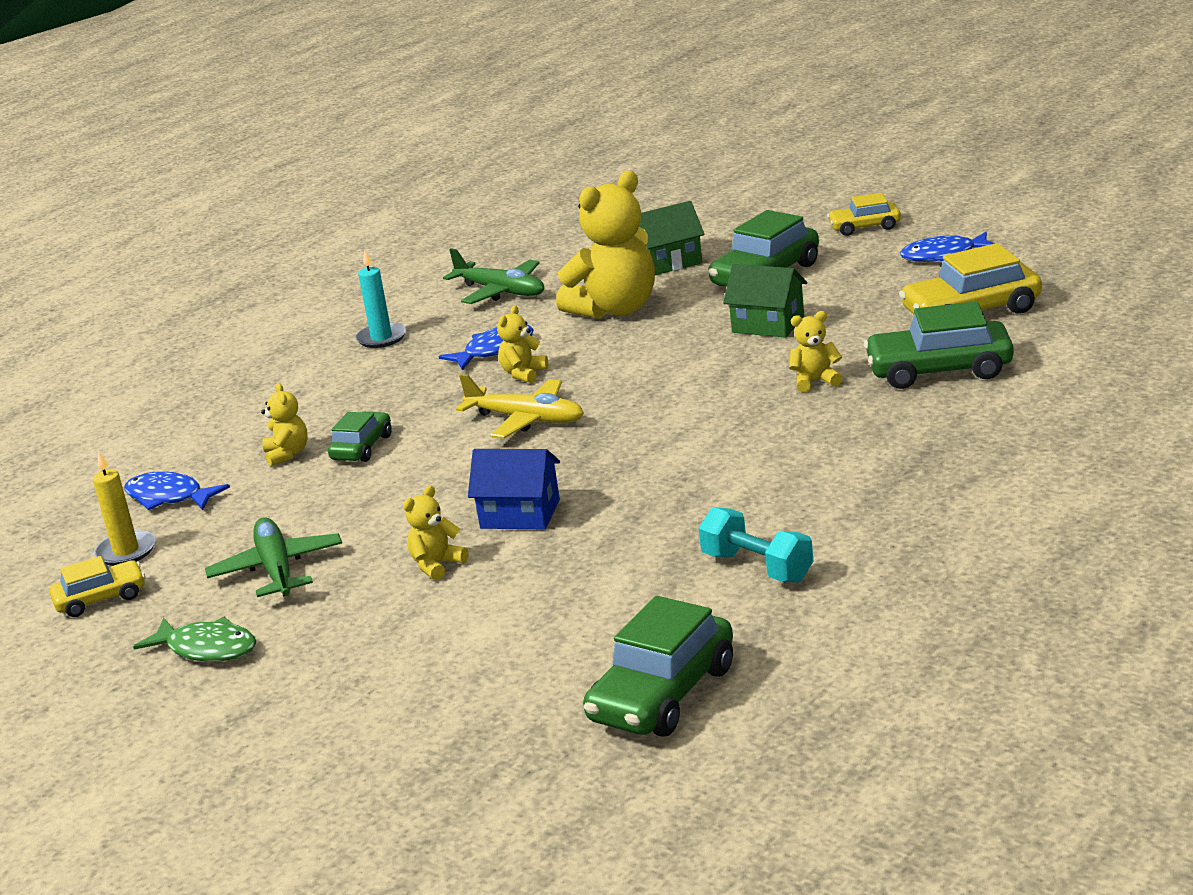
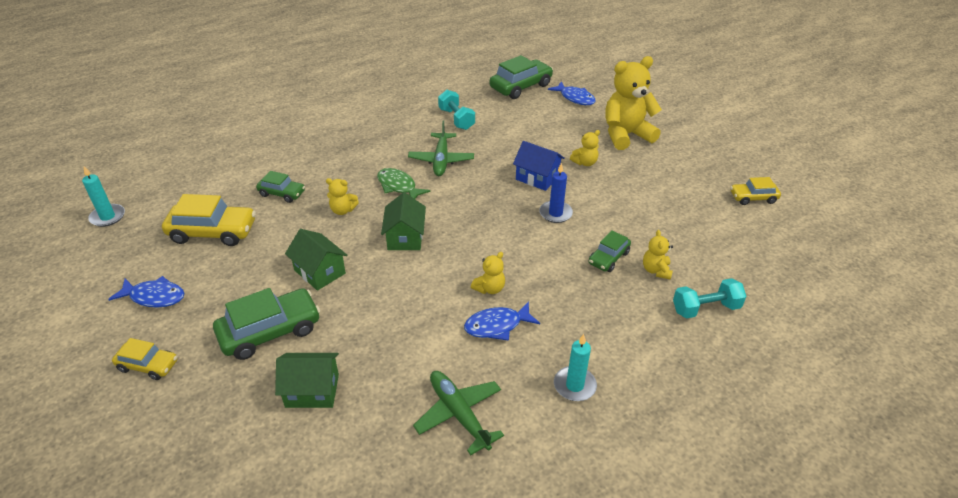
camera: 165 degrees left, 15 degrees up
(126, 551) = (747, 225): yellow candle -> none
(169, 497) = (729, 260): blue fish -> blue fish (575, 98)
(207, 649) = (693, 154): green fish -> green fish (398, 186)
(217, 437) = (705, 308): none -> turquoise dumbbell
(277, 569) = (662, 185): green plane -> green plane (441, 160)
(464, 474) = (555, 213): none -> blue candle
(526, 419) = (506, 243): yellow plane -> none
(615, 309) = (393, 338): yellow teddy bear -> yellow teddy bear (626, 135)
(685, 383) = (405, 237): none -> green house
(939, 370) = (282, 193): green car -> green car, size x0.58
(1148, 281) = (108, 217): none -> turquoise candle

